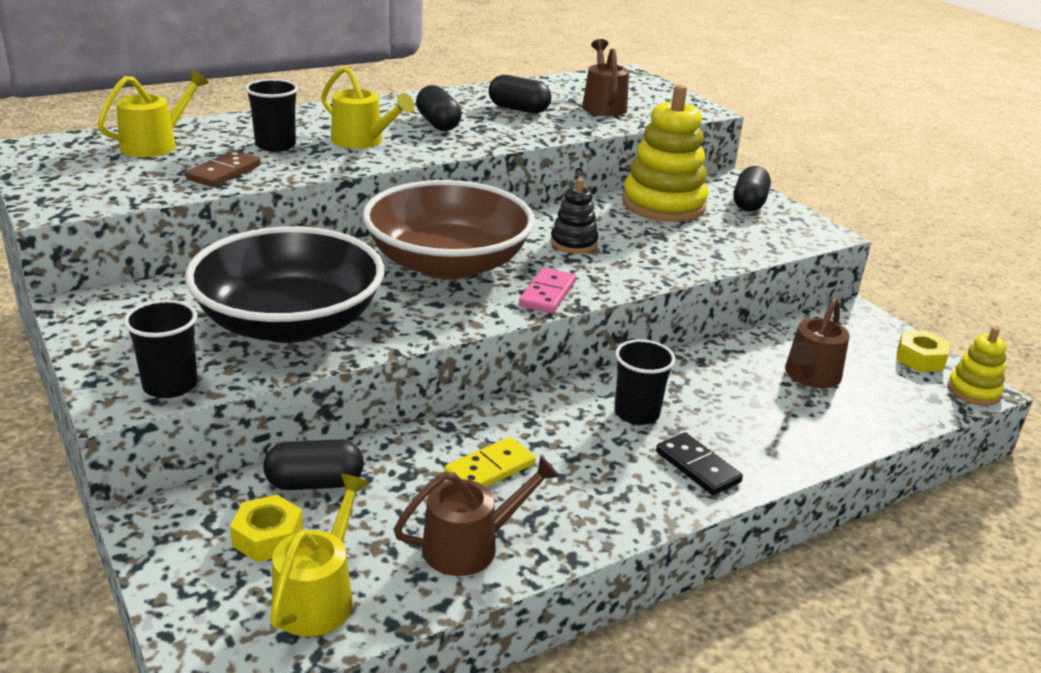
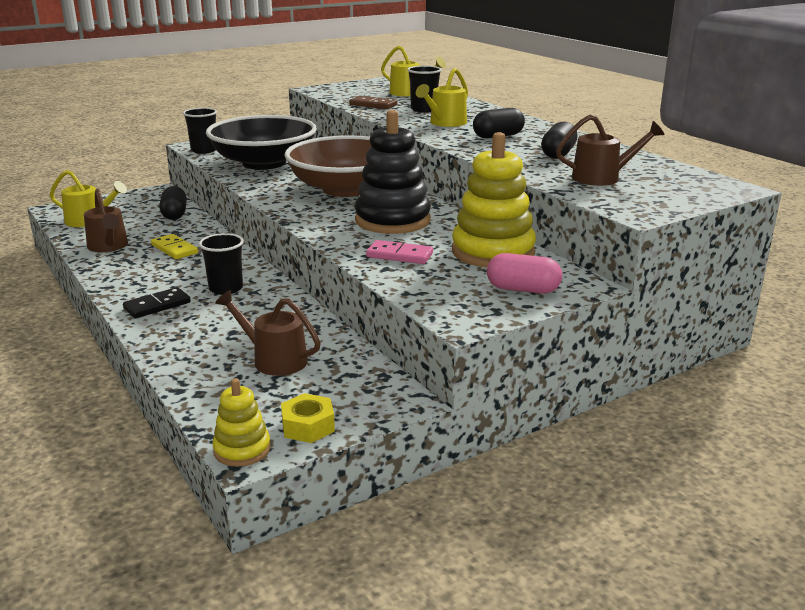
camera: 90 degrees right, 5 degrees down
(268, 537) = (135, 209): yellow nut -> none
(547, 294) = (304, 213): pink domino -> pink domino (399, 255)
(573, 243) = (392, 220): black stacking toy -> black stacking toy, size x1.93
(749, 203) = (523, 289): black capsule -> pink capsule

